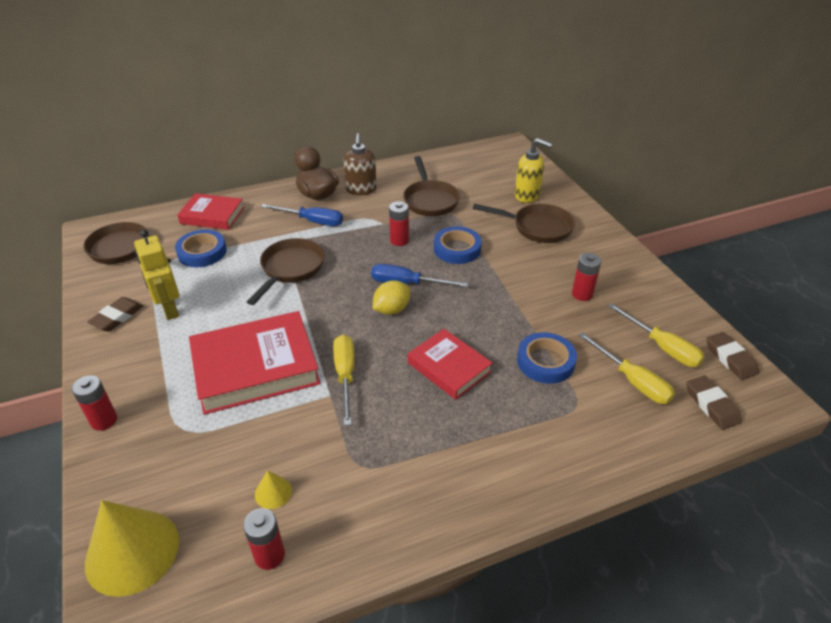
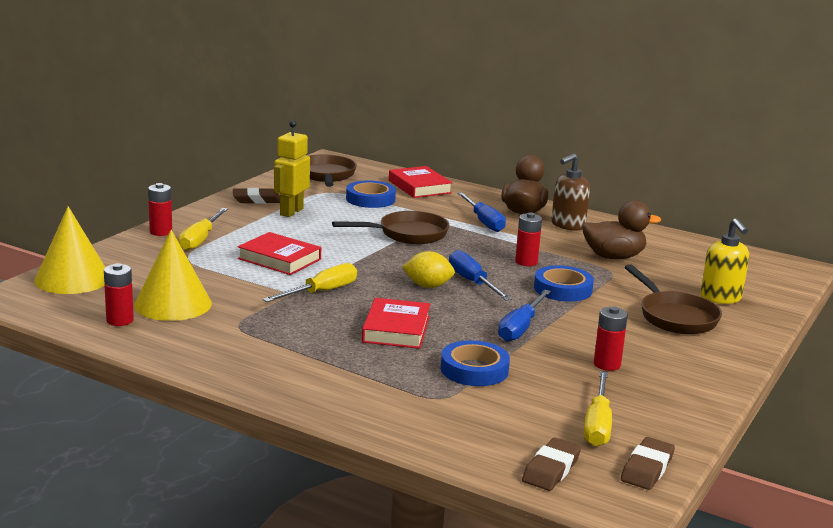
camera: 50 degrees right, 20 degrees down
(255, 367) = (279, 259): red book -> red book, size x0.60
(273, 492) = (173, 304): yellow cone -> yellow cone, size x2.27
(430, 200) = (613, 257): brown pan -> brown duck
(499, 302) = (520, 328): none -> blue screwdriver
(632, 381) = (518, 418): yellow screwdriver -> yellow screwdriver (200, 240)

